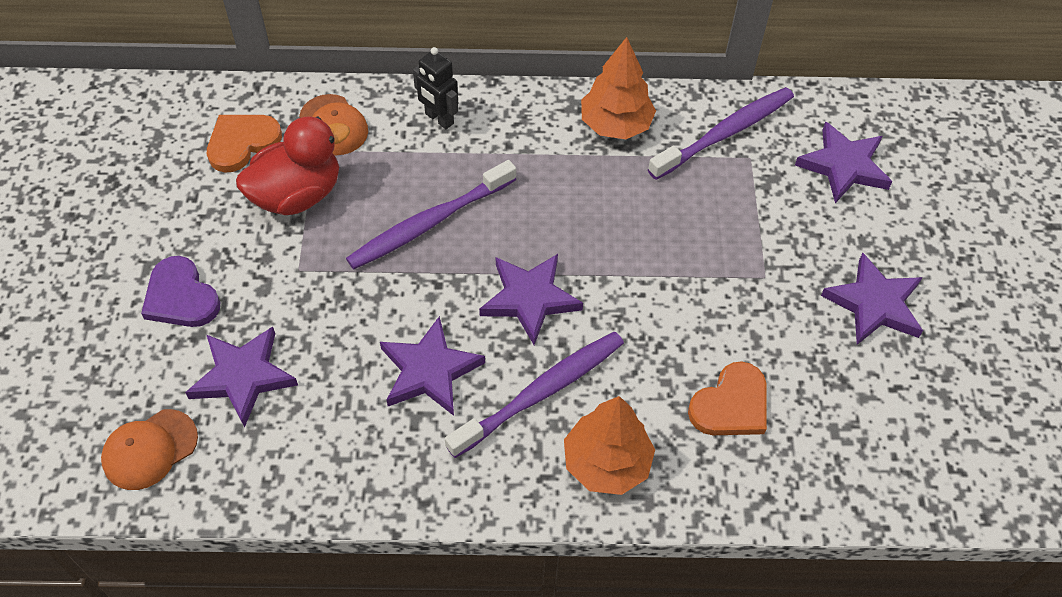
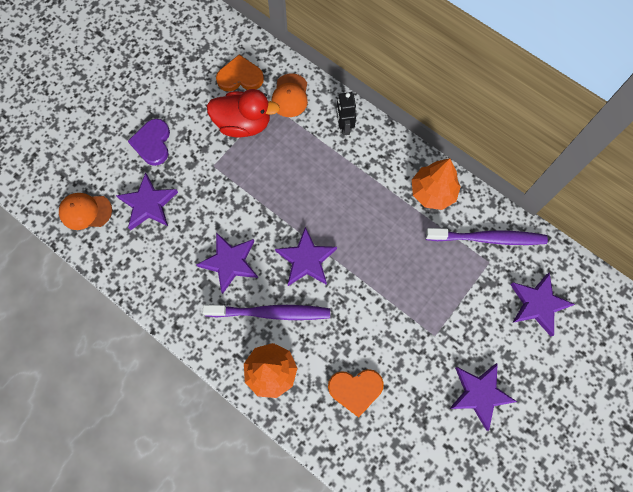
camera: 40 degrees right, 15 degrees up
(430, 223) = (293, 183): purple toothbrush -> none

